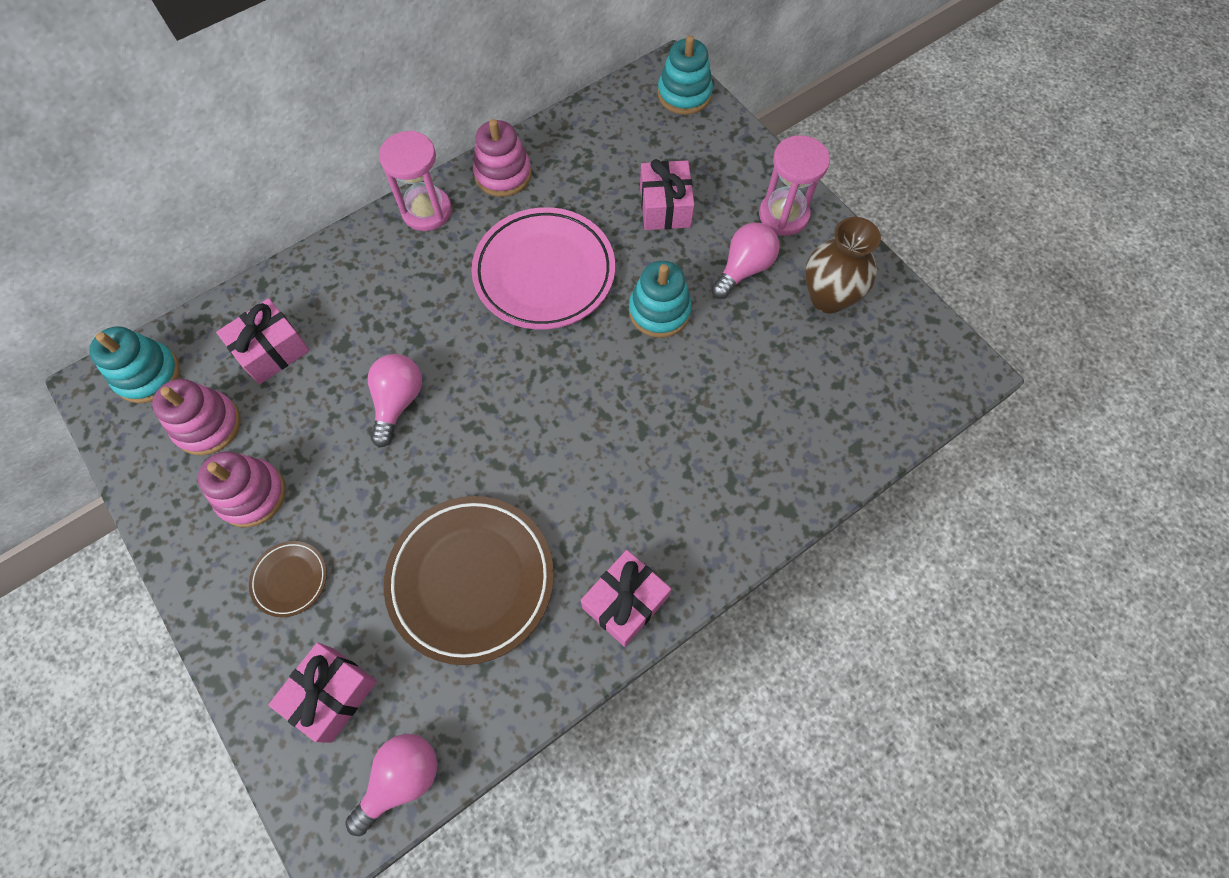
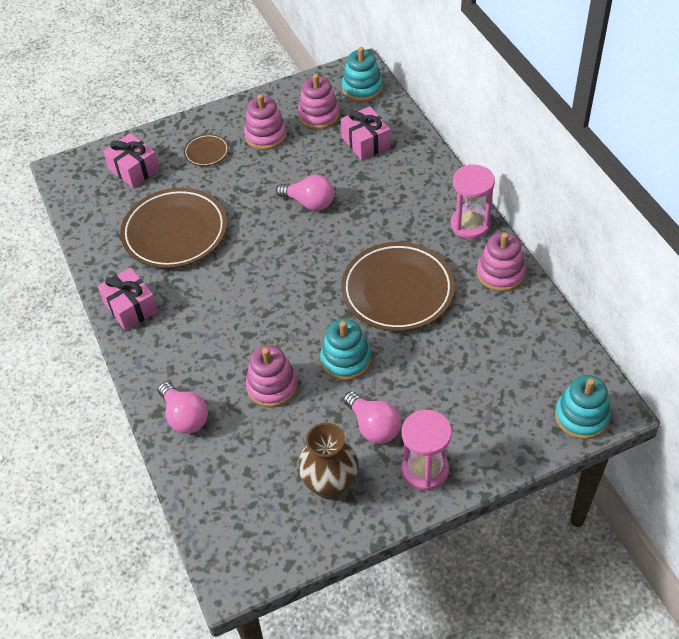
camera: 105 degrees right, 15 degrees down
(402, 778) = (77, 197): pink light bulb -> pink light bulb (185, 417)
(544, 273) = (397, 291): pink plate -> brown plate
(665, 207) = (449, 380): pink gift -> none
(715, 383) = (272, 386): none -> pink stacking toy

